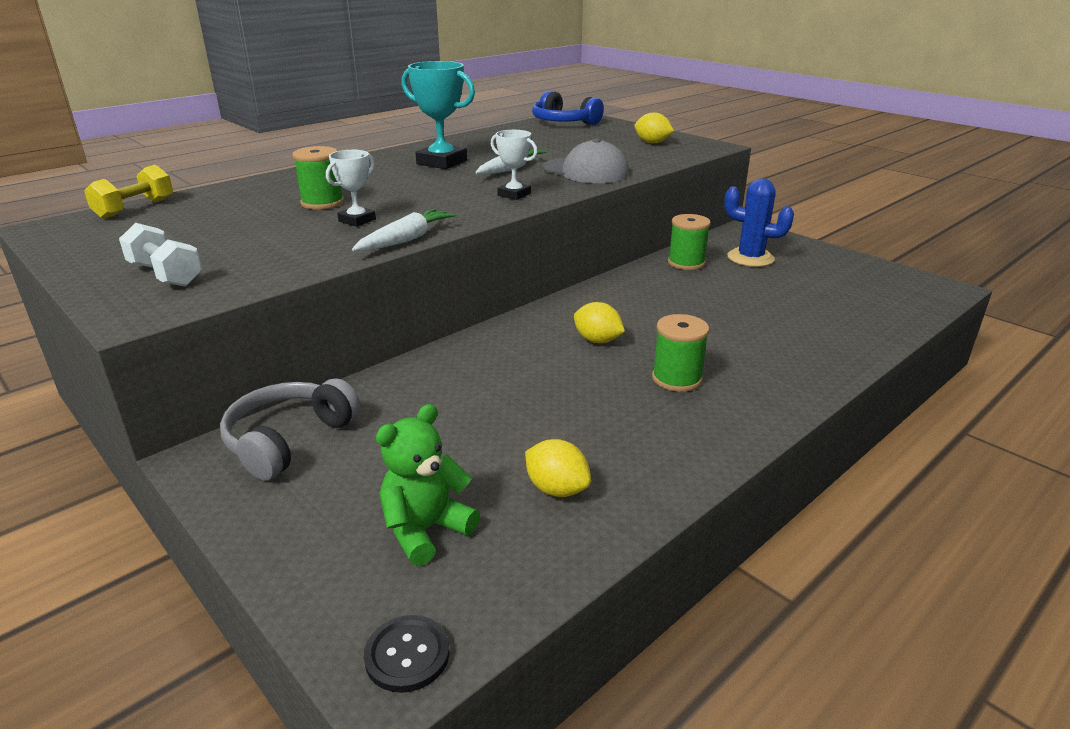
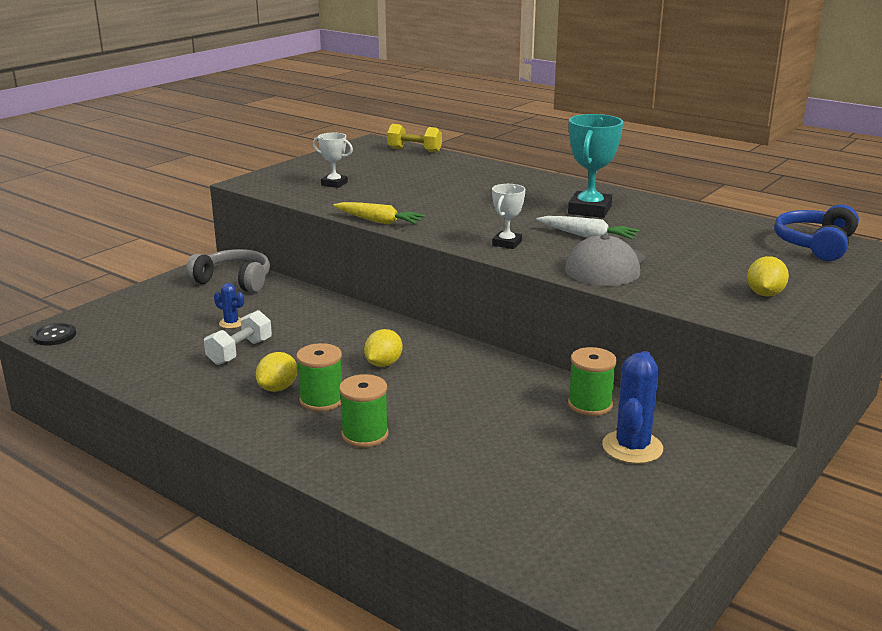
camera: 80 degrees right, 5 degrees down
(165, 275) = (304, 177): white dumbbell -> white dumbbell (240, 352)
(322, 203) = (450, 189): green spool -> green spool (365, 435)
(357, 220) = (415, 203): white trophy -> white trophy (334, 184)
(406, 240) = (378, 221): white carrot -> yellow carrot
(425, 530) = (144, 328): green teddy bear -> none
(447, 441) = (231, 323): none -> blue cactus
(557, 489) = (176, 361): yellow lemon -> yellow lemon (278, 388)

